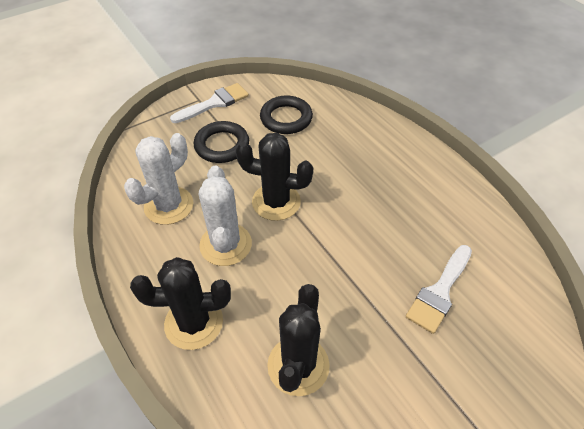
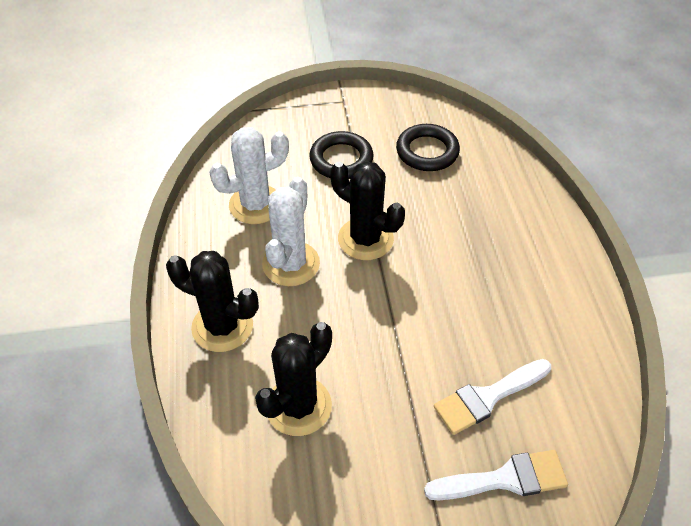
camera: 25 degrees right, 0 degrees up
(214, 103) = (358, 110): white brush -> white brush (505, 479)

